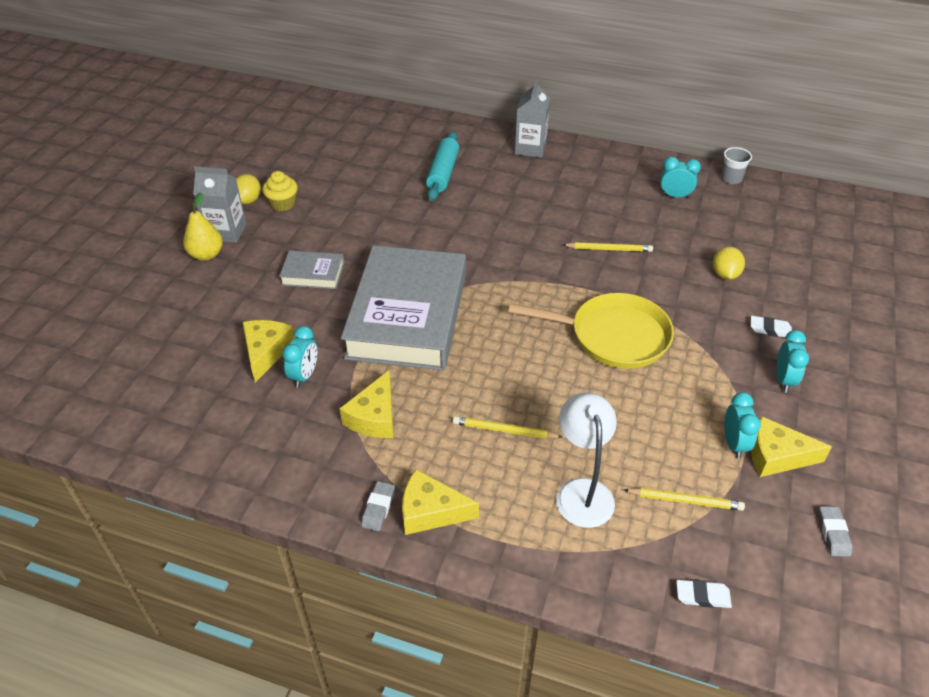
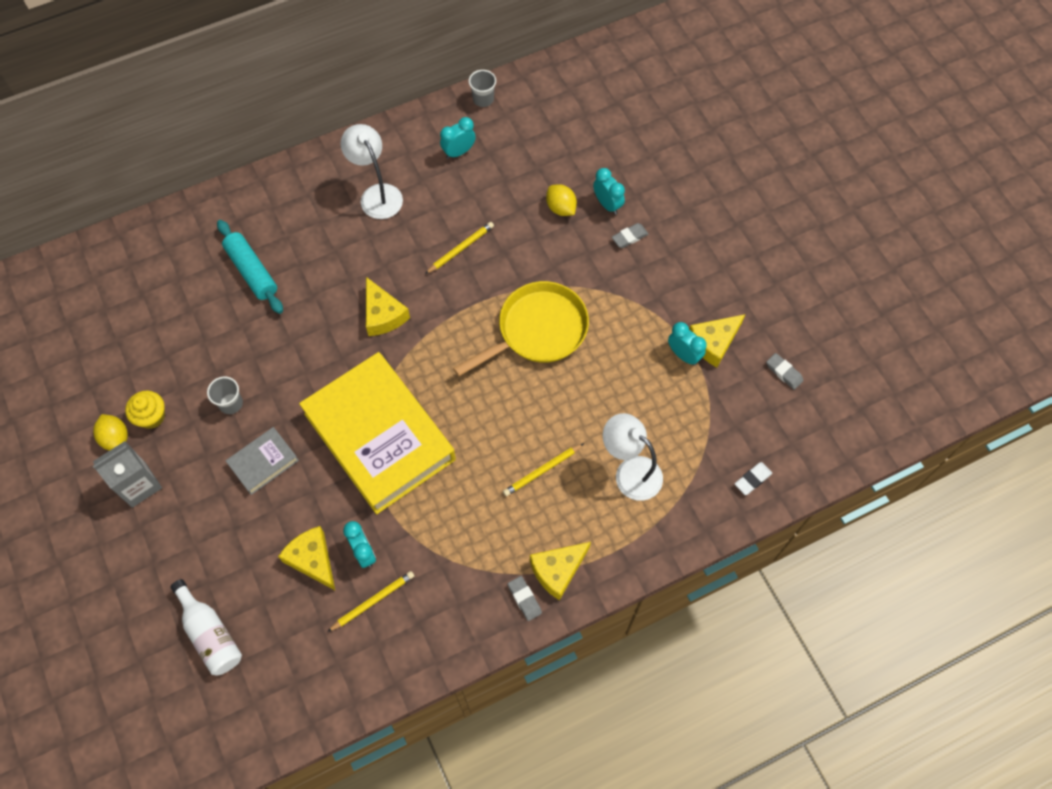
camera: 45 degrees left, 20 degrees up
(149, 342) = (210, 634): none -> white bottle
(206, 255) = (151, 521): yellow pear -> none
(337, 229) = (231, 403): none -> grey cup
(374, 417) = (449, 538): yellow cheese -> yellow cheese (383, 314)
(407, 315) = (379, 437): grey book -> yellow book
(530, 148) = (296, 185): grey carton -> none
(582, 184) = (377, 194): none -> white lamp
(685, 500) = (691, 423): yellow pencil -> yellow pencil (373, 601)
(770, 329) = (629, 237): white eraser -> grey eraser
(784, 380) = (671, 275): turquoise clock -> turquoise clock (607, 204)

